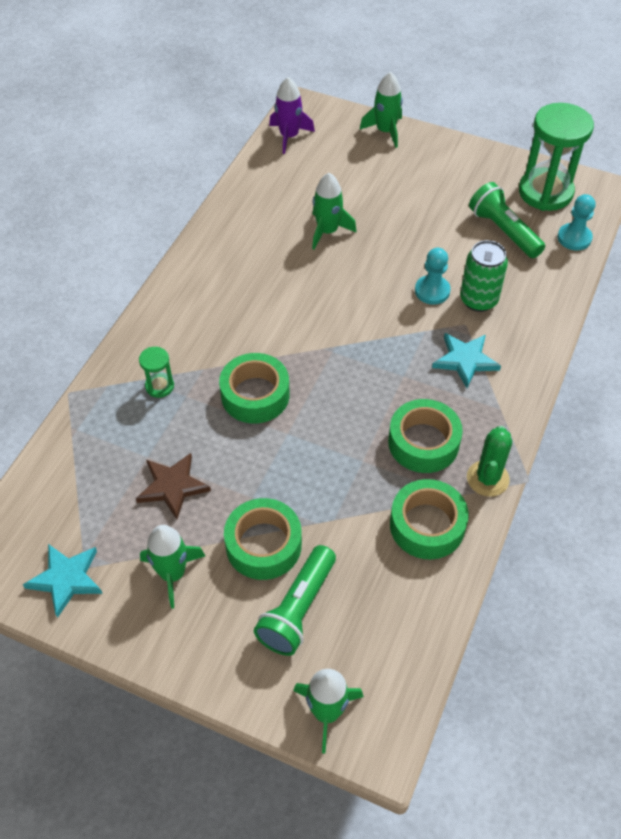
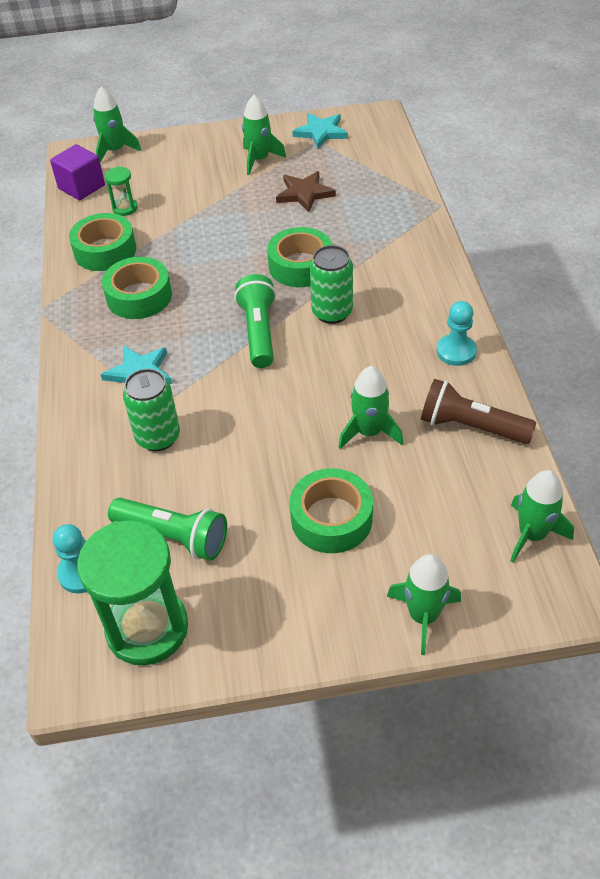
camera: 150 degrees right, 5 degrees down
(159, 386) = (380, 238): green hourglass -> green hourglass (125, 208)
(259, 203) = (470, 427): none -> brown flashlight
(263, 545) = (213, 194): green tape -> green tape (331, 518)
(270, 333) = (332, 312): none -> green can
(289, 136) = (532, 534): purple rocket -> green rocket
(298, 609) = (165, 178): green flashlight -> green flashlight (258, 332)
(404, 658) = (81, 187): none -> purple cube
(432, 291) = (212, 423): turquoise pawn -> turquoise pawn (456, 351)
(487, 478) = (73, 296): green cactus -> none

